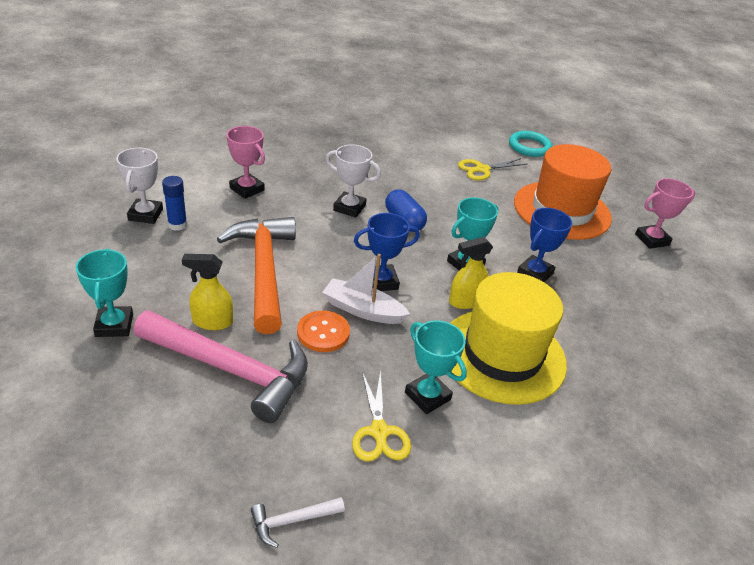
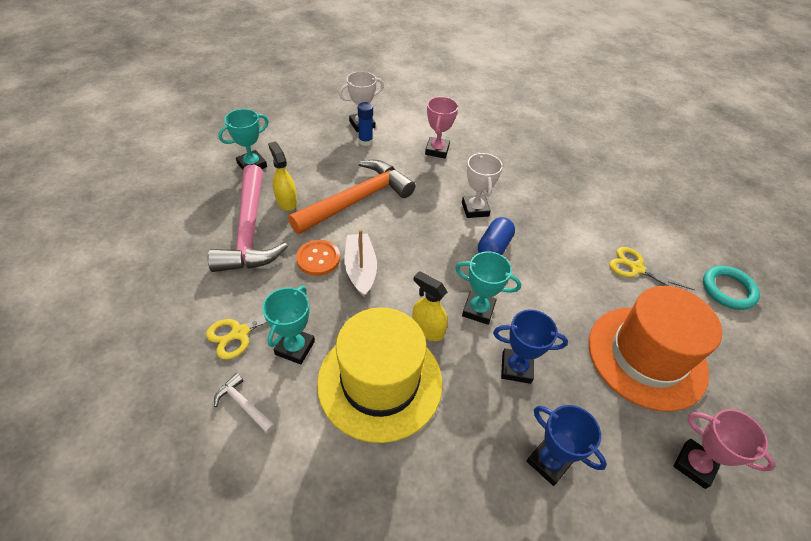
camera: 60 degrees right, 10 degrees up
(292, 521) = (138, 320): white hammer -> white hammer (243, 405)
(381, 281) = (403, 266): blue trophy -> blue trophy (549, 462)

